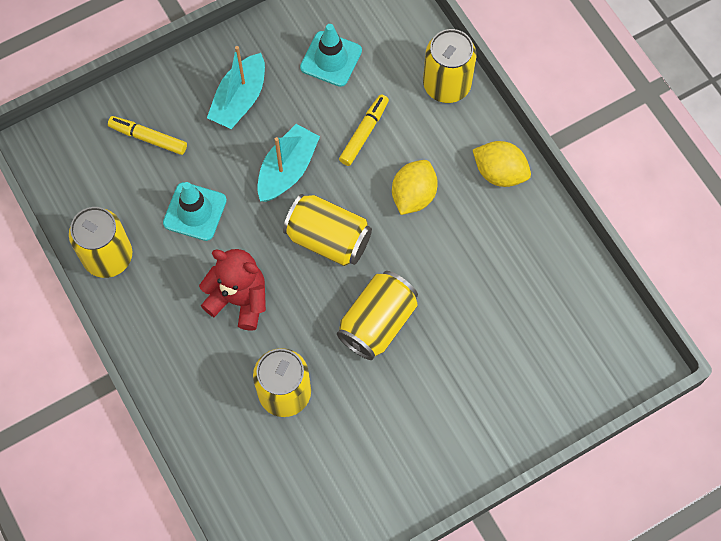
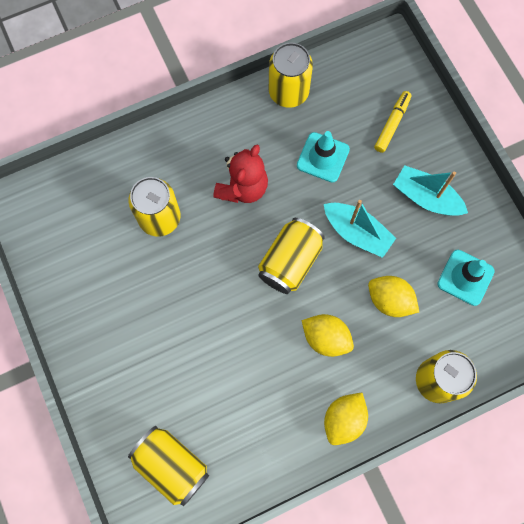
camera: 95 degrees right, 5 degrees up
(364, 133) = (389, 300): yellow marker -> yellow lemon
(377, 323) = (211, 296): yellow can -> yellow can (172, 465)

